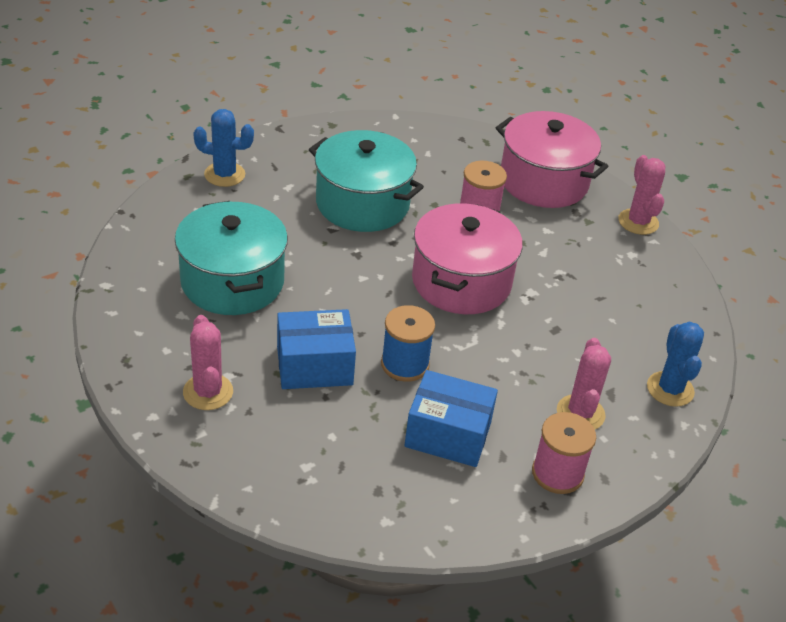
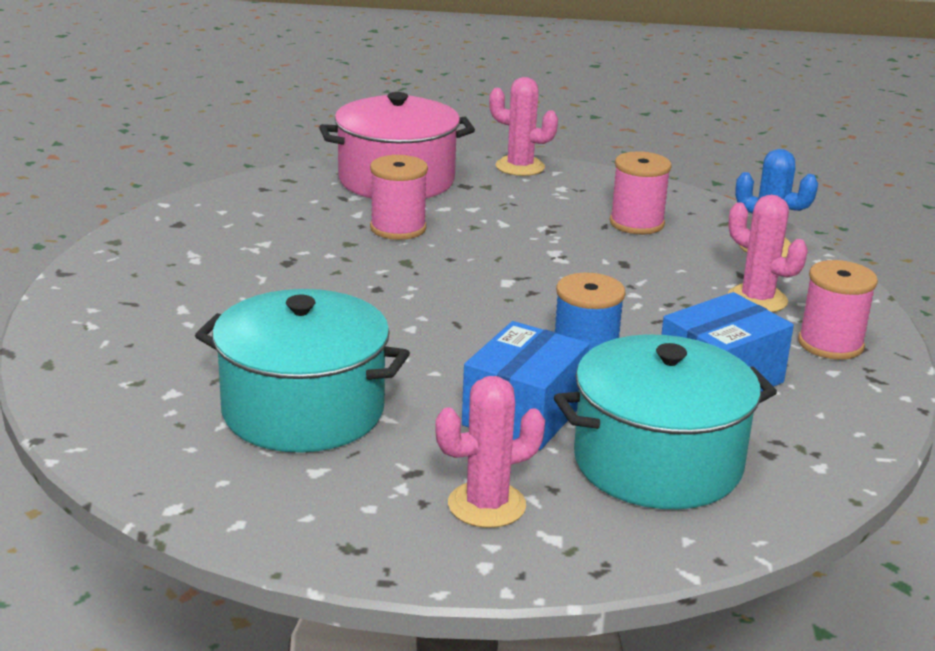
camera: 50 degrees left, 15 degrees down
(208, 392) = (486, 505): pink cactus -> pink cactus turned 45 degrees counterclockwise
(224, 174) = (90, 339): blue cactus -> none
(362, 203) = (284, 279): turquoise pot -> turquoise pot (657, 462)
(461, 281) = (492, 278): pink pot -> none
(623, 311) = (636, 223): none -> pink spool

